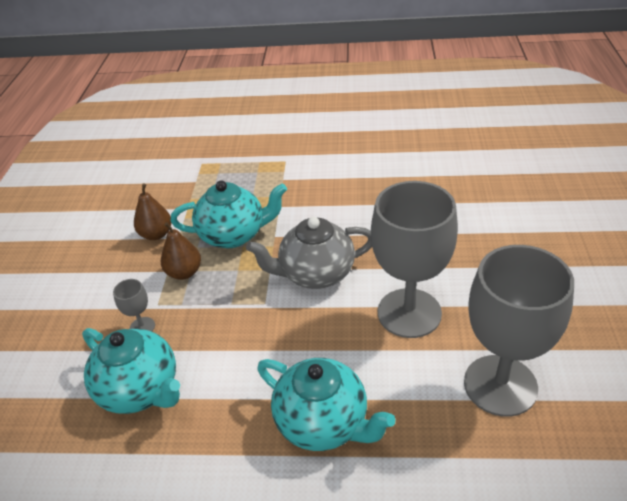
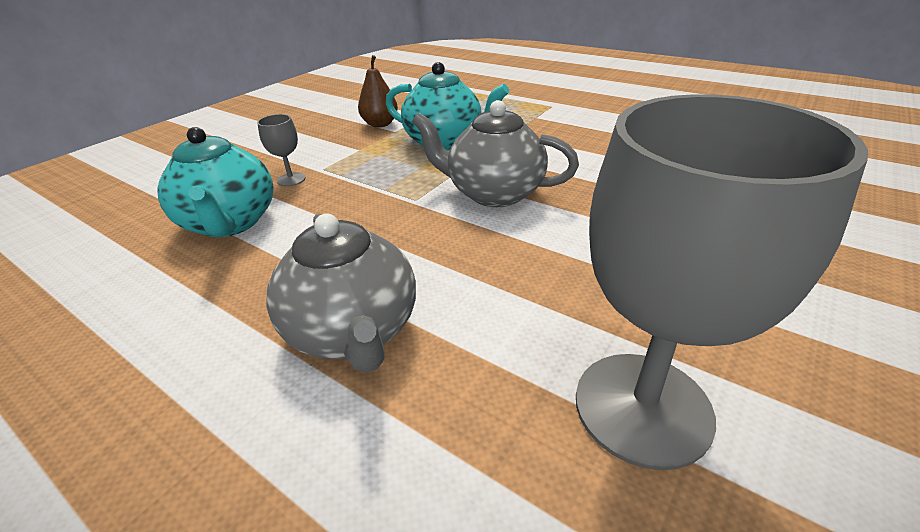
camera: 30 degrees right, 5 degrees down
(184, 272) = (371, 154): brown pear -> none
(323, 423) = (354, 332): turquoise teapot -> grey teapot
(409, 313) = (572, 265): grey goblet -> none

